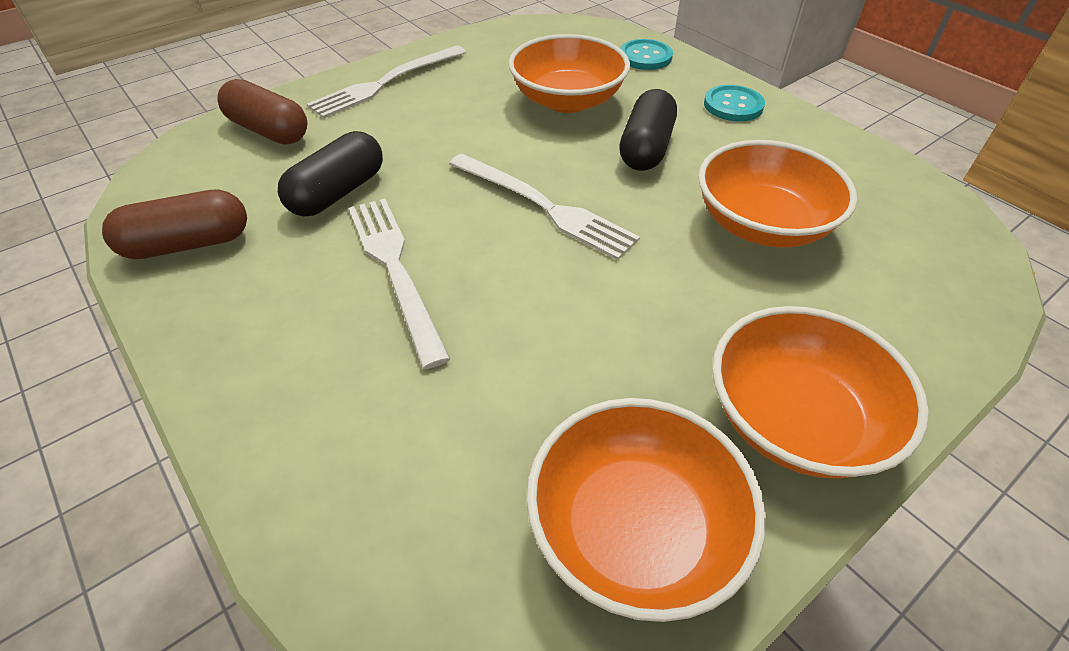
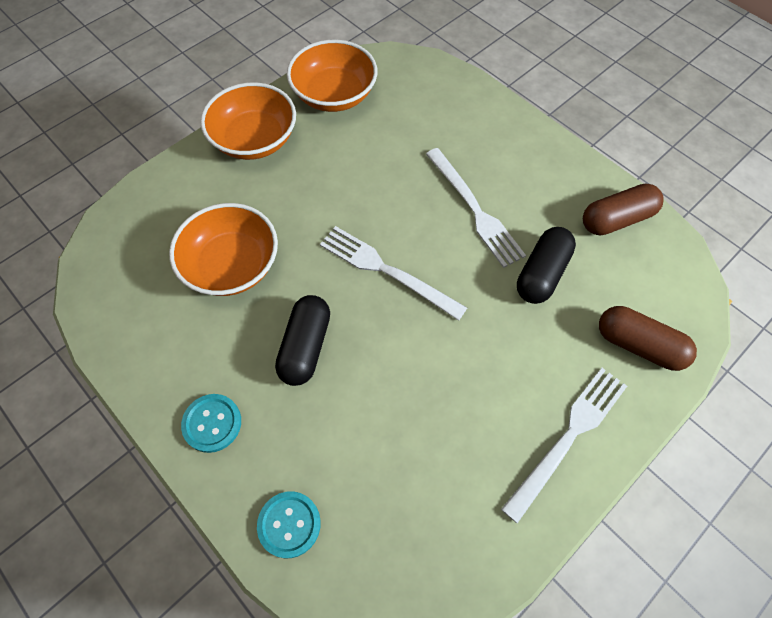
camera: 175 degrees right, 15 degrees up
(567, 100) = (376, 418): orange bowl -> none

